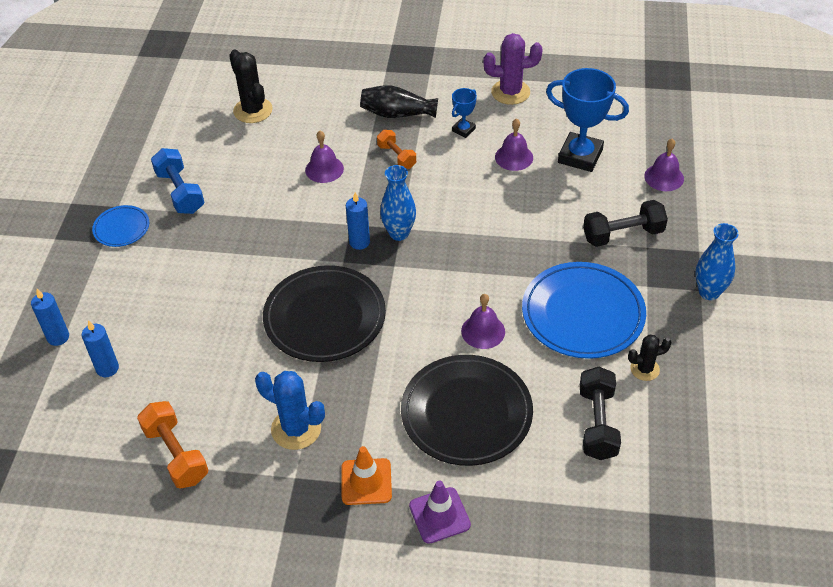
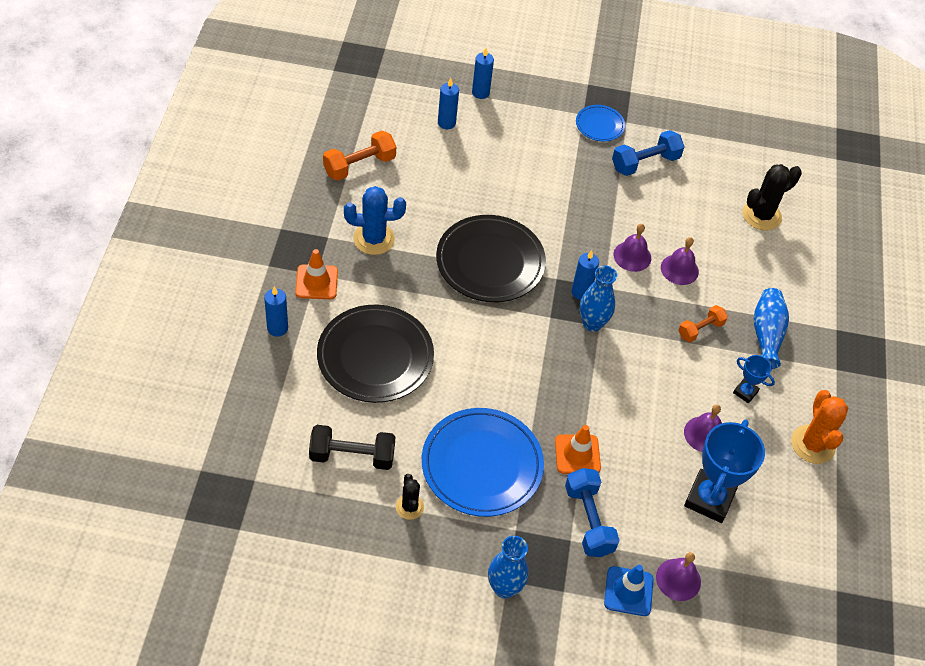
camera: 85 degrees right, 5 degrees up
(296, 429) = (374, 239): blue cactus -> blue cactus turned 60 degrees clockwise
(397, 114) = (766, 334): black vase -> blue vase
(439, 515) = (277, 328): purple traffic cone -> blue candle
(483, 331) = (466, 379): purple bell -> purple bell (632, 256)
(510, 92) = (812, 444): purple cactus -> orange cactus
(554, 243) = (577, 454): none -> orange traffic cone
(623, 234) = (588, 520): black dumbbell -> blue dumbbell
(685, 208) = (628, 591): none -> blue traffic cone

